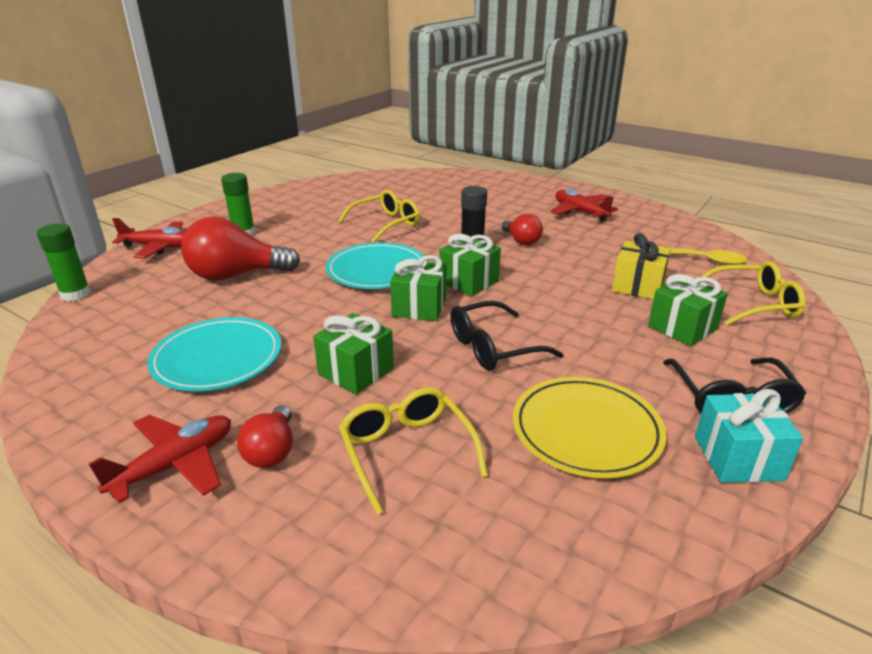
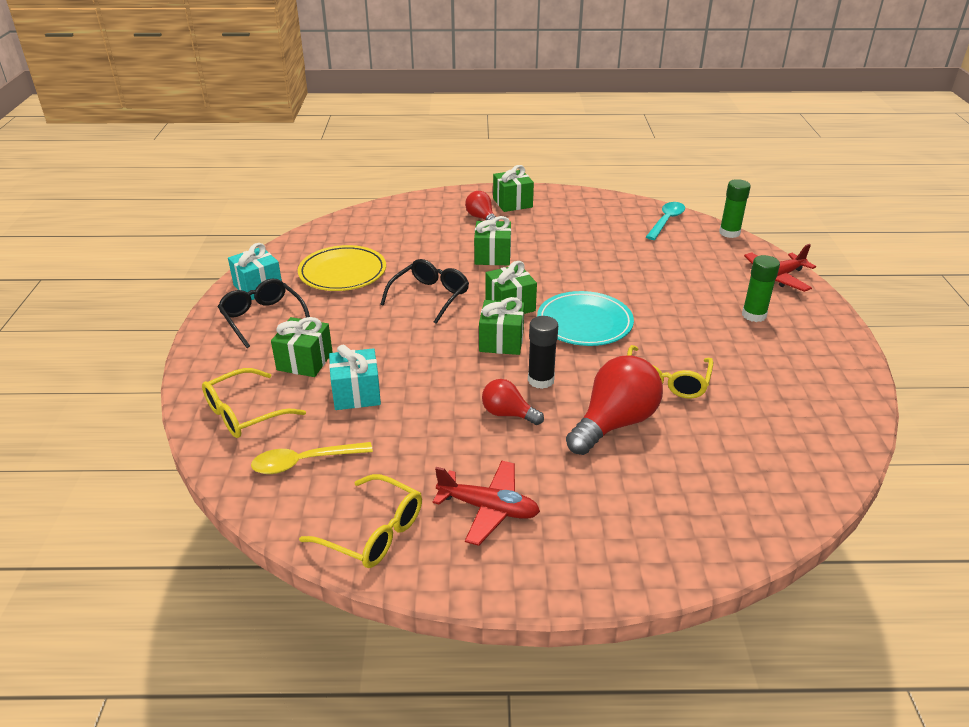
camera: 145 degrees right, 5 degrees up
(87, 333) = (666, 221): none -> turquoise spoon
(175, 465) = (512, 203): red plane -> green gift
(217, 359) = (574, 236): turquoise plate -> none
(236, 275) = (671, 279): red light bulb -> red light bulb (614, 423)
(407, 452) = (422, 237): yellow glasses -> yellow glasses (372, 532)
(637, 286) = (356, 394): yellow gift -> turquoise gift

